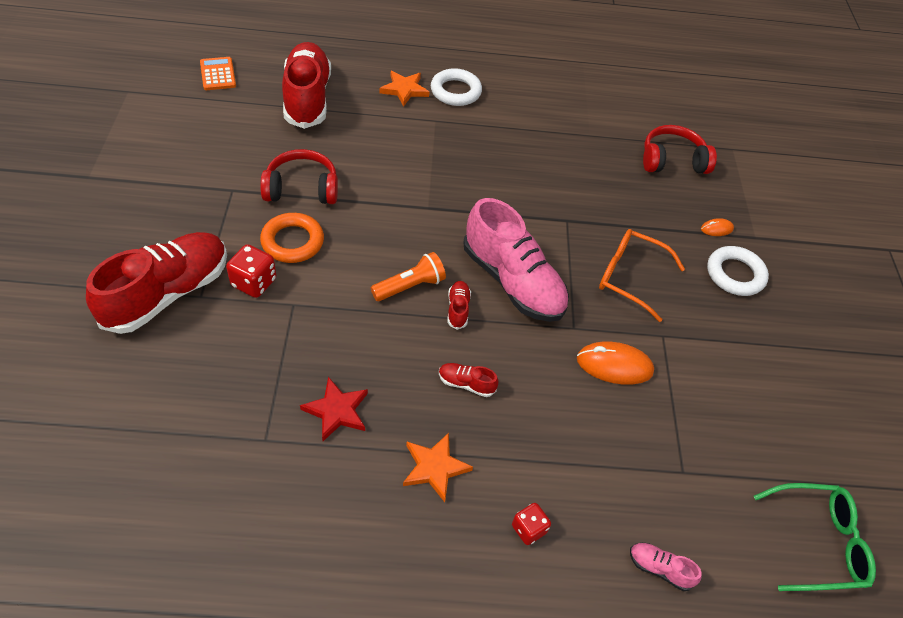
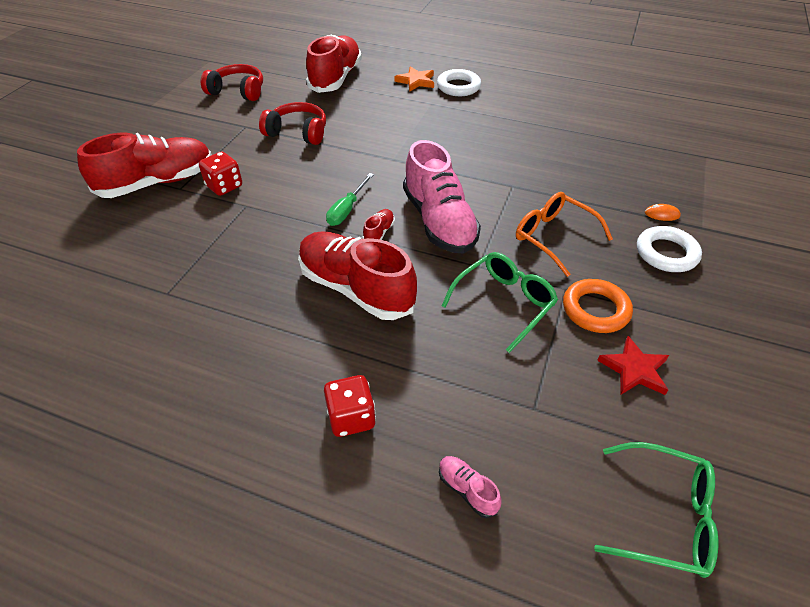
camera: 25 degrees right, 5 degrees down
(218, 74) = (278, 57): orange calculator -> none
(292, 241) = (270, 165): orange ring -> orange ring (595, 310)
(336, 411) = (235, 285): red star -> red star (634, 369)
(410, 286) = (347, 209): orange flashlight -> green screwdriver
(435, 467) = (292, 346): orange star -> none
(466, 384) = (356, 288): red shoe -> red shoe, size x2.48
(528, 529) = (351, 417): red dice -> red dice, size x1.51
(614, 365) = (504, 303): orange mouse -> green glasses
(672, 161) = (638, 157): red headphones -> red headphones (238, 91)

